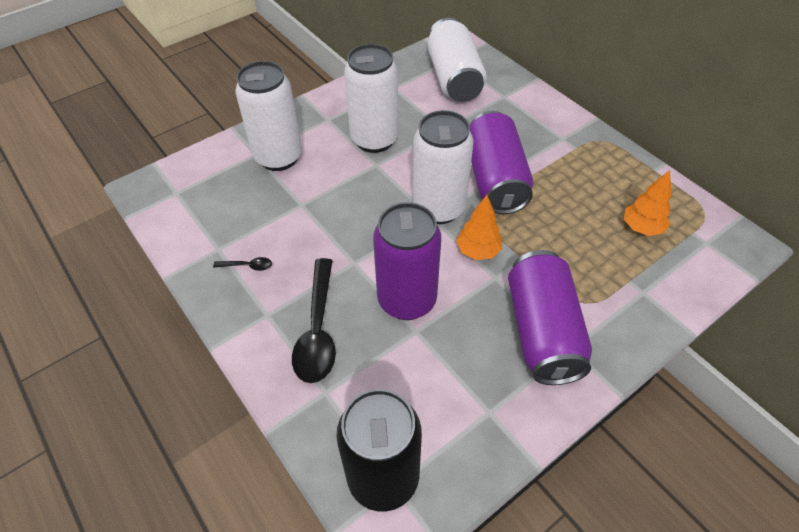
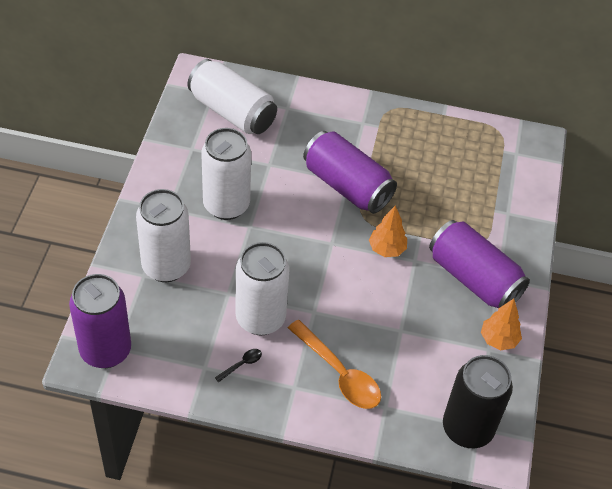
camera: 45 degrees left, 0 degrees up
(318, 330) = (339, 373): black spoon -> orange spoon
(407, 300) = (375, 314): purple can -> purple can (105, 350)
(439, 208) = (330, 233): white can -> white can (260, 318)
(641, 228) = (471, 166): orange tree -> orange tree (498, 339)

